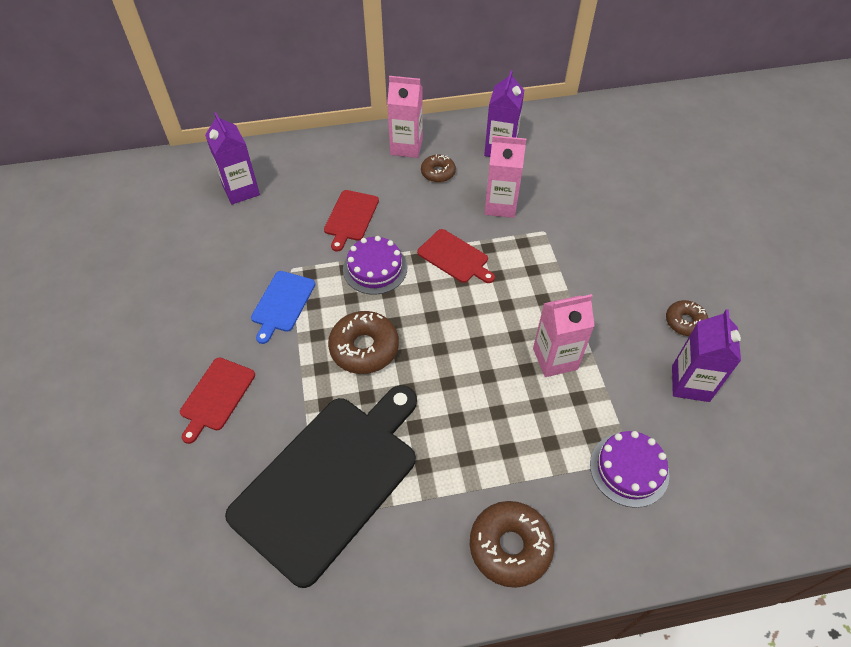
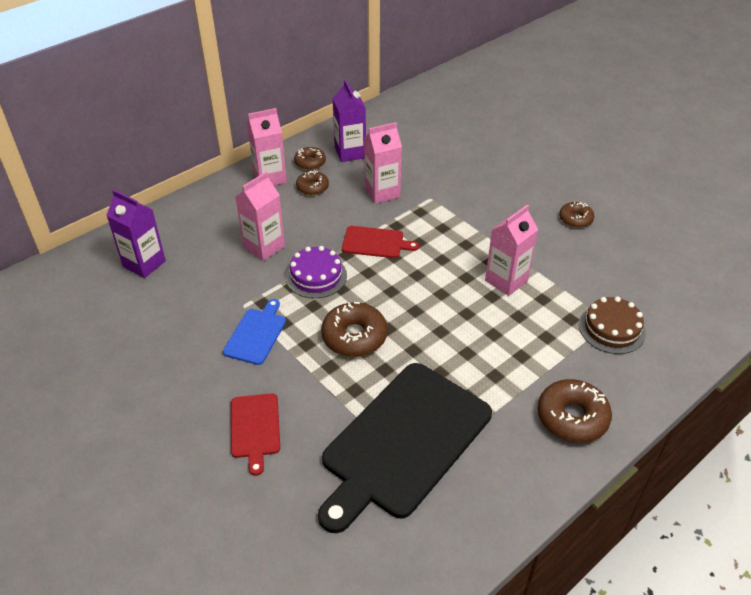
camera: 30 degrees left, 10 degrees down
(282, 303) = (256, 334): blue cutting board -> blue cutting board turned 150 degrees counterclockwise
(329, 480) = (403, 442): black cutting board -> black cutting board turned 150 degrees counterclockwise
(350, 217) = (264, 247): red cutting board -> pink carton
(454, 145) = (310, 163): none -> brown donut
(629, 469) = (611, 329): purple cake -> brown cake
(690, 383) = (609, 257): purple carton -> none

